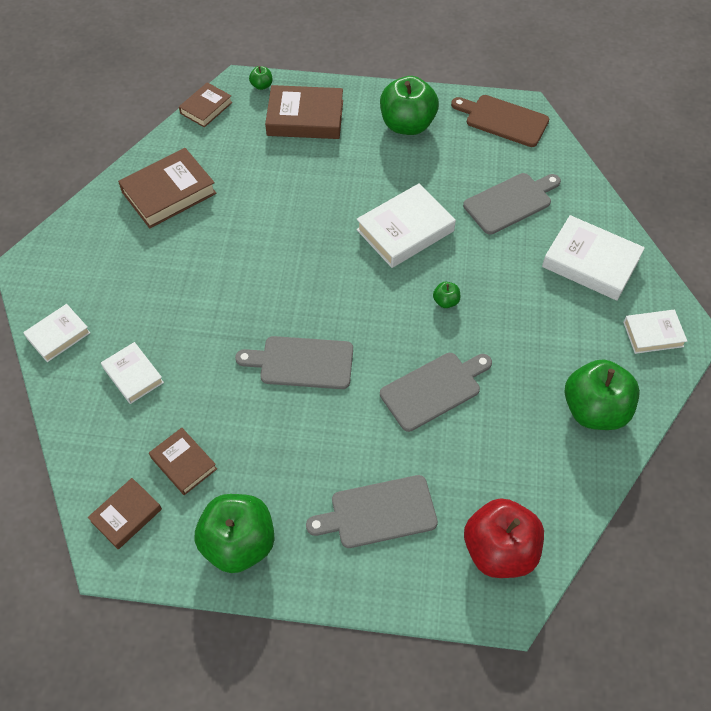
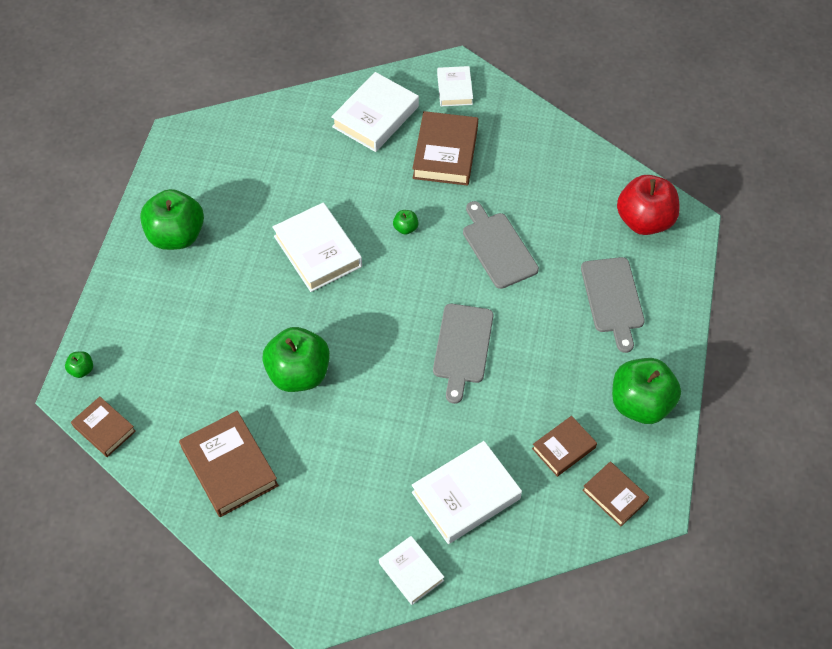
camera: 85 degrees left, 0 degrees up
(133, 375) = (466, 495): white book -> white book, size x1.67
(305, 118) = (144, 328): brown book -> brown book (445, 153)
(503, 120) = (188, 154): brown cutting board -> none
(510, 202) = (296, 164): grey cutting board -> none
(594, 410) = (524, 140): green apple -> green apple (299, 373)

